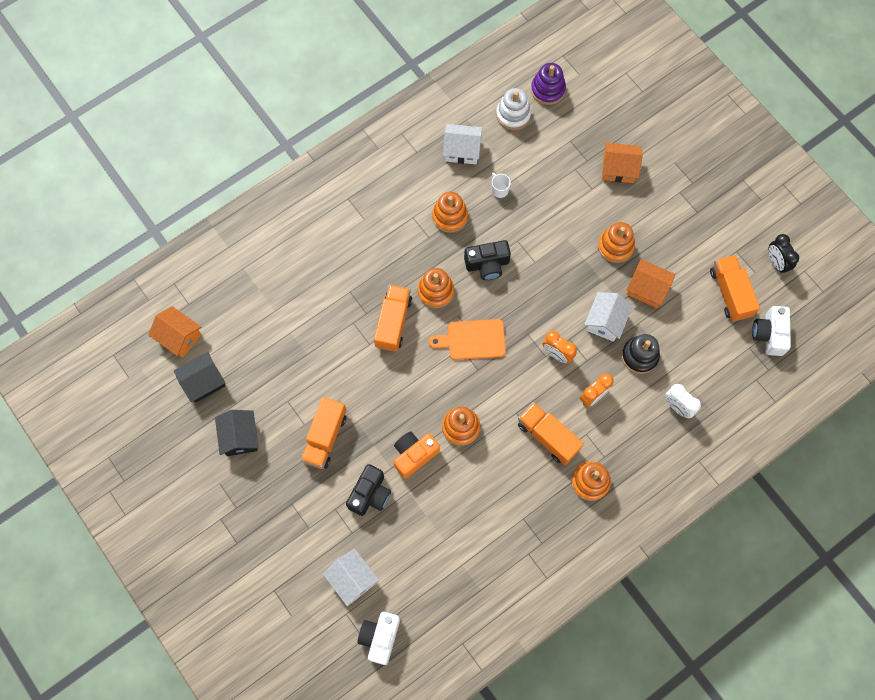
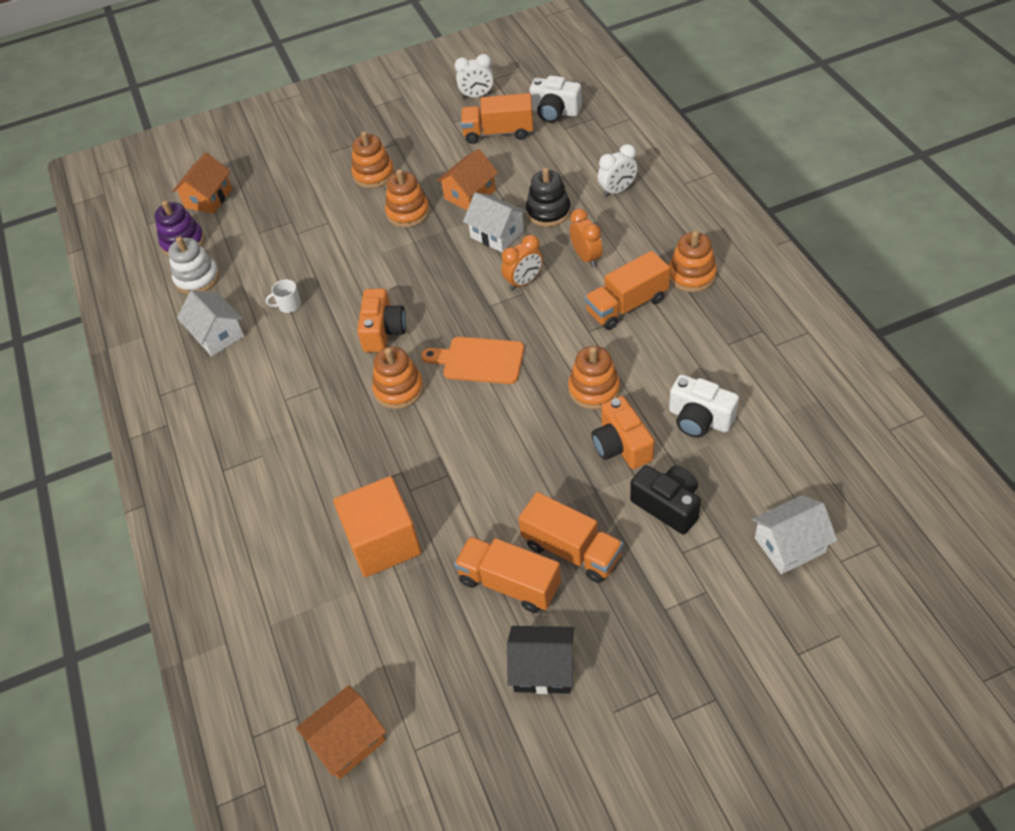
camera: 70 degrees left, 20 degrees down
(203, 382) = (437, 712): black house -> none
(311, 317) = (383, 542): none -> orange cube
(380, 637) = (877, 523): white camera -> white camera (699, 419)
(393, 322) = (426, 442): orange truck -> orange truck (509, 583)
(450, 216) = (301, 360): orange stacking toy -> orange stacking toy (373, 174)
(462, 150) = (217, 335): white house -> white house turned 60 degrees counterclockwise
(472, 340) = (479, 360): orange cutting board -> orange cutting board turned 90 degrees clockwise
(487, 264) = (383, 331): black camera -> orange camera
(618, 168) = (314, 197): orange house -> orange house (208, 198)
(776, 262) = (477, 96): black clock -> white clock

